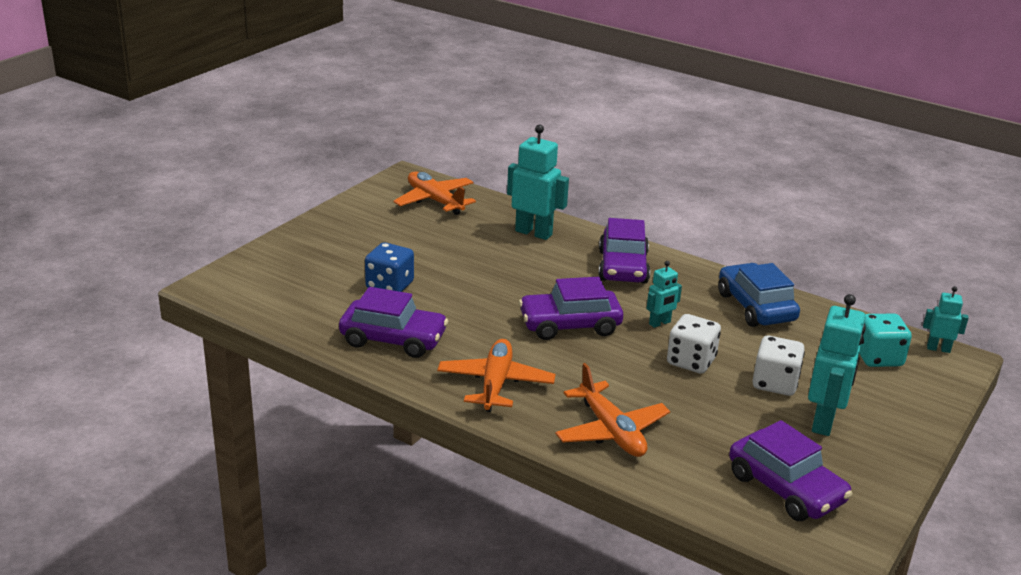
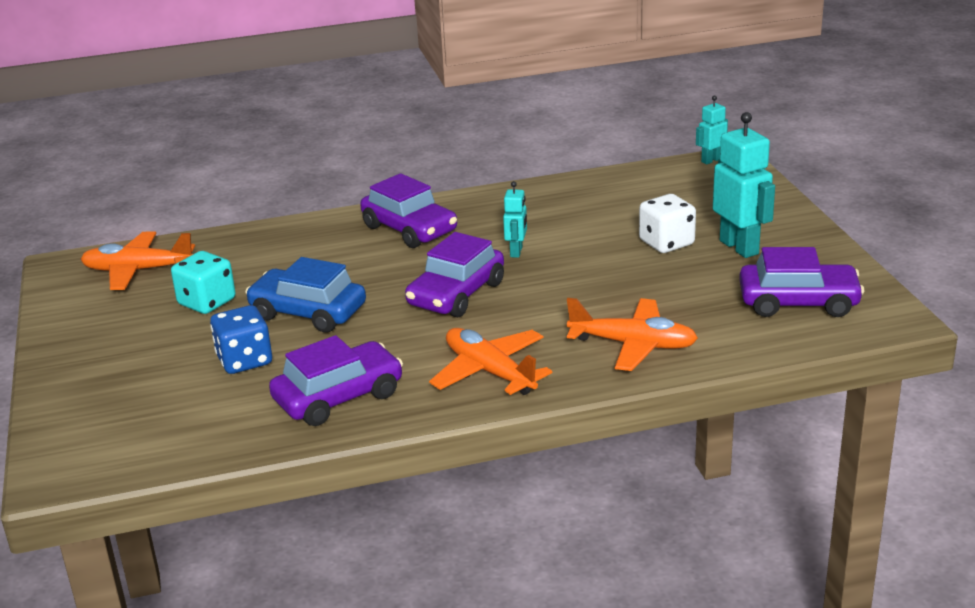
camera: 45 degrees left, 0 degrees up
(534, 233) = (284, 245): turquoise robot -> none
(691, 361) = (589, 263): white dice -> none
(755, 307) = (556, 201): blue car -> blue car (308, 312)
(878, 357) = (691, 187): turquoise dice -> turquoise dice (207, 302)

